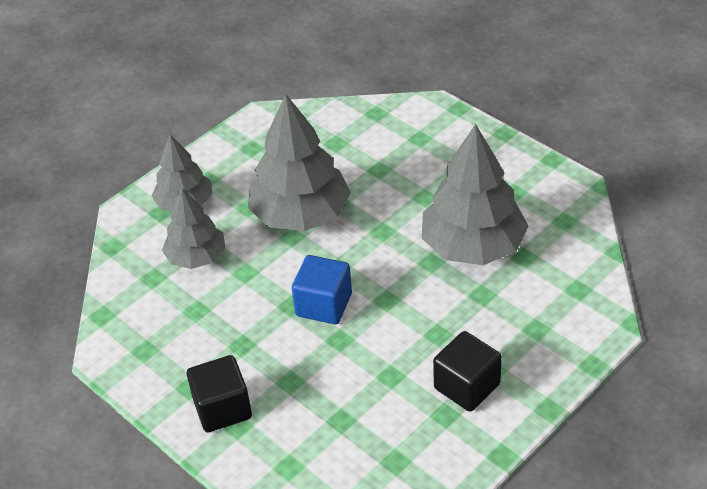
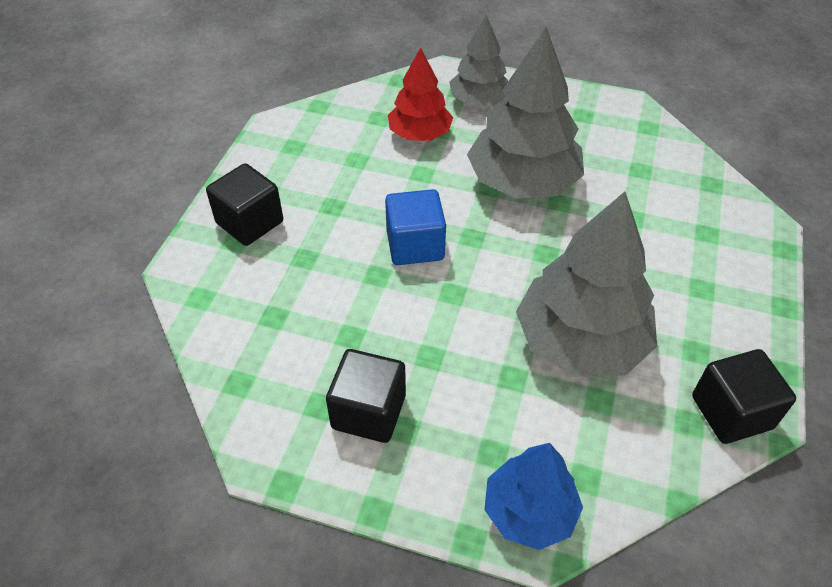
camera: 60 degrees right, 5 degrees up
(196, 257) = (419, 134): grey tree -> red tree
(568, 198) = (731, 412): none -> black cube
(587, 326) = (529, 511): none -> blue tree

